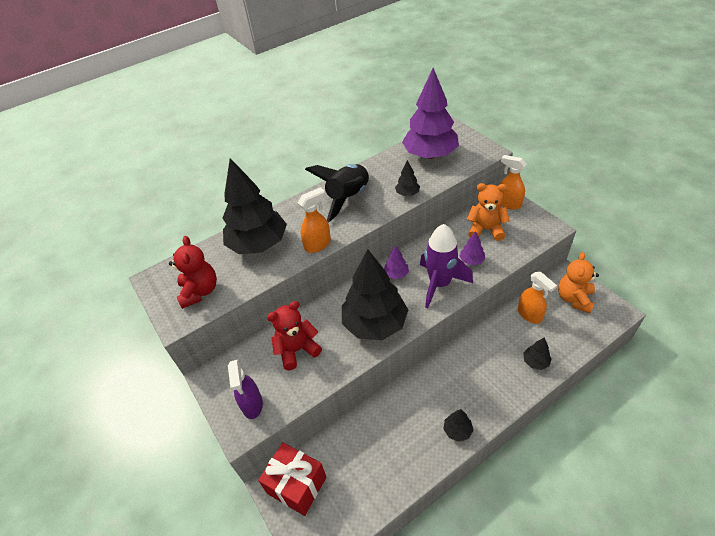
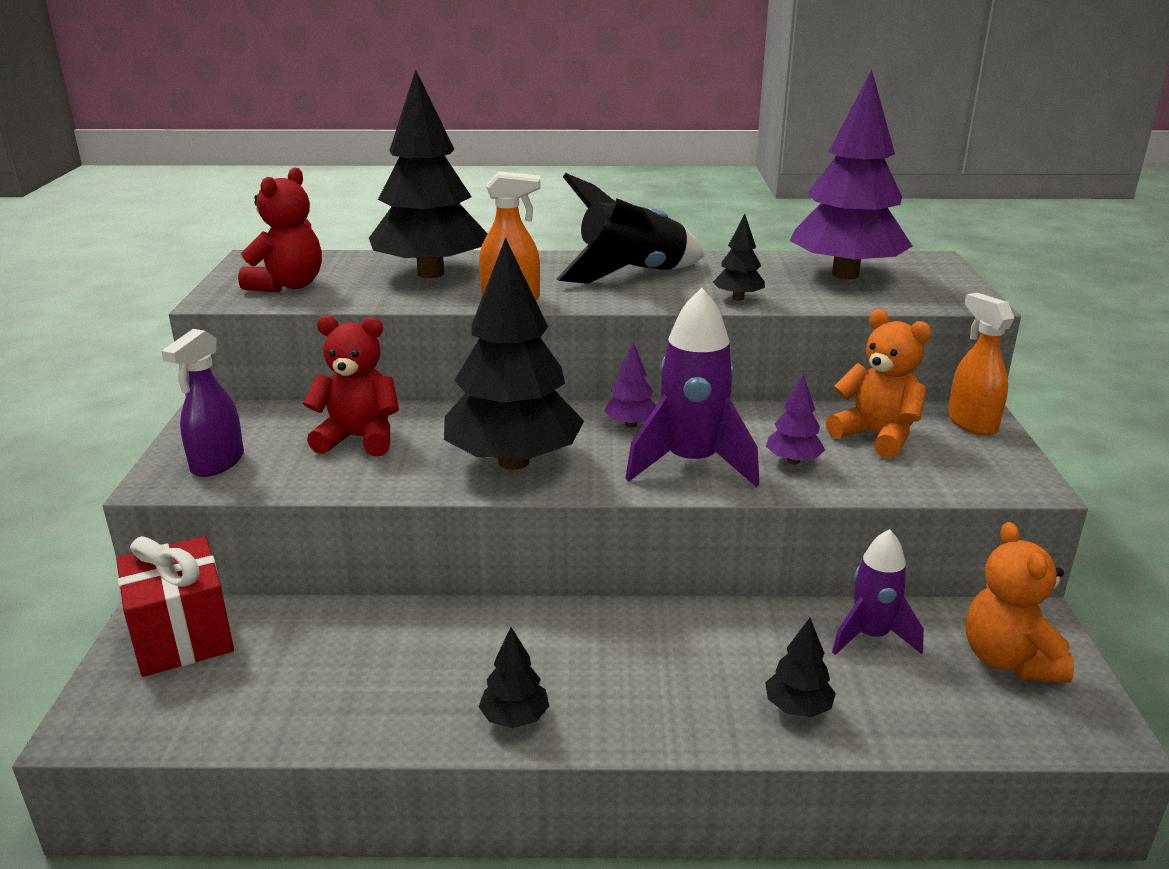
camera: 30 degrees right, 20 degrees down
(529, 315) = (871, 636): orange spray bottle -> purple rocket
(574, 299) = (1008, 660): orange teddy bear -> orange teddy bear turned 60 degrees counterclockwise

